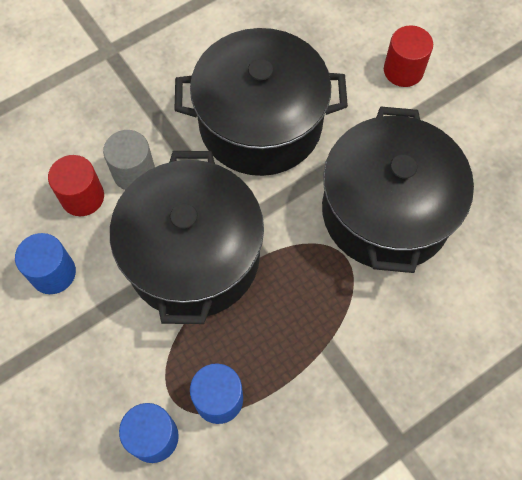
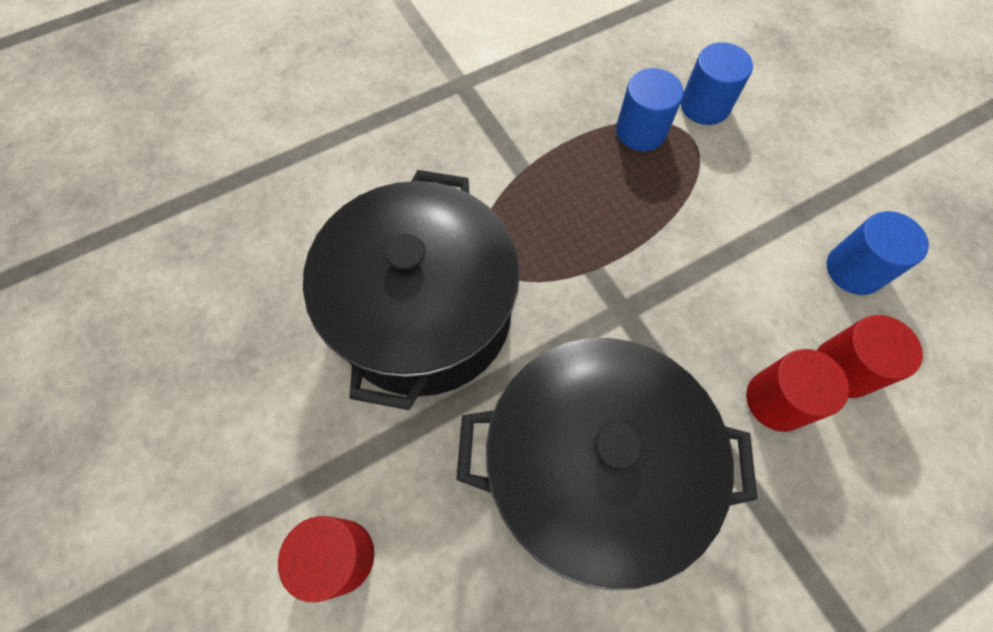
camera: 175 degrees left, 0 degrees up
(134, 172) = (777, 400): grey cylinder -> red cylinder
(193, 256) = (679, 276): black pot -> none

